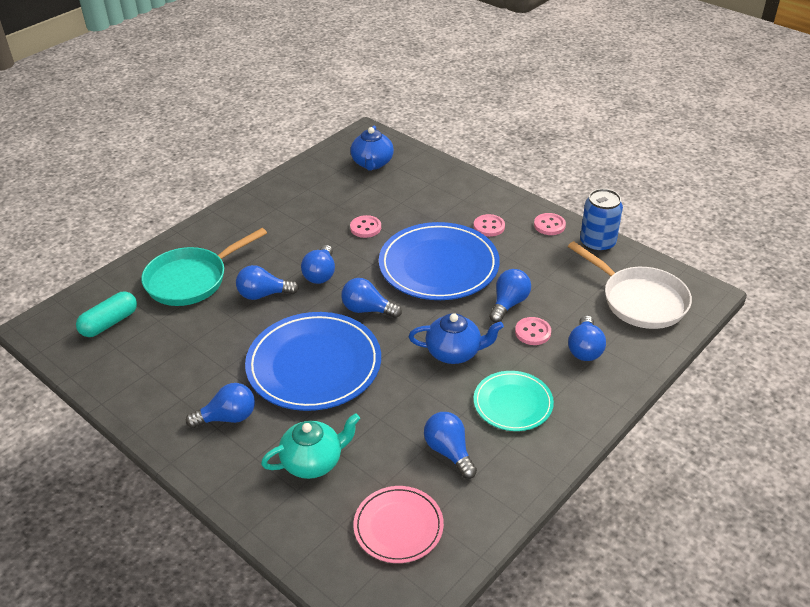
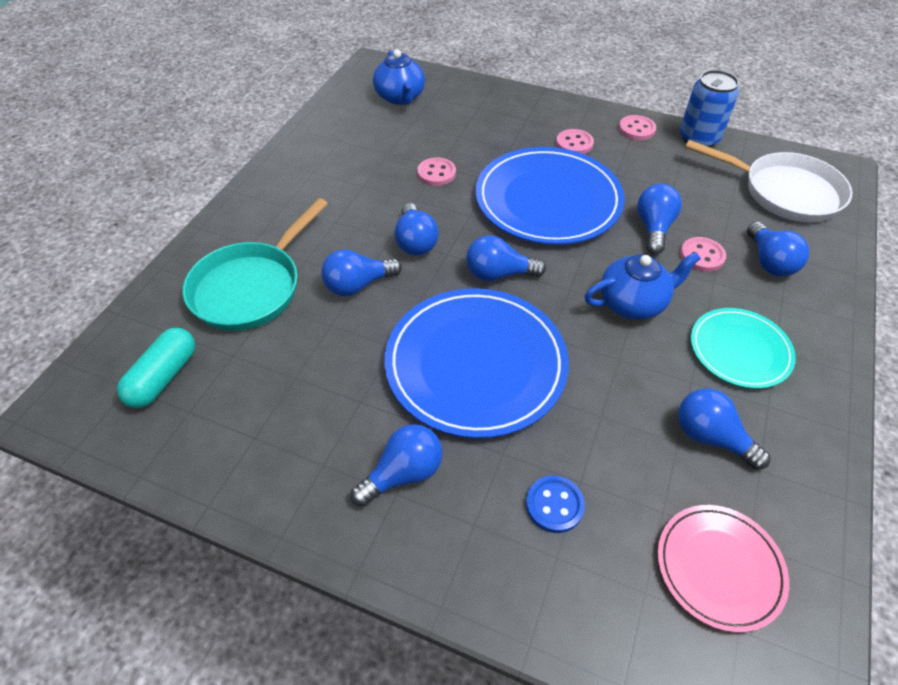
camera: 20 degrees left, 10 degrees up
(313, 461) = (554, 505): turquoise teapot -> blue button

